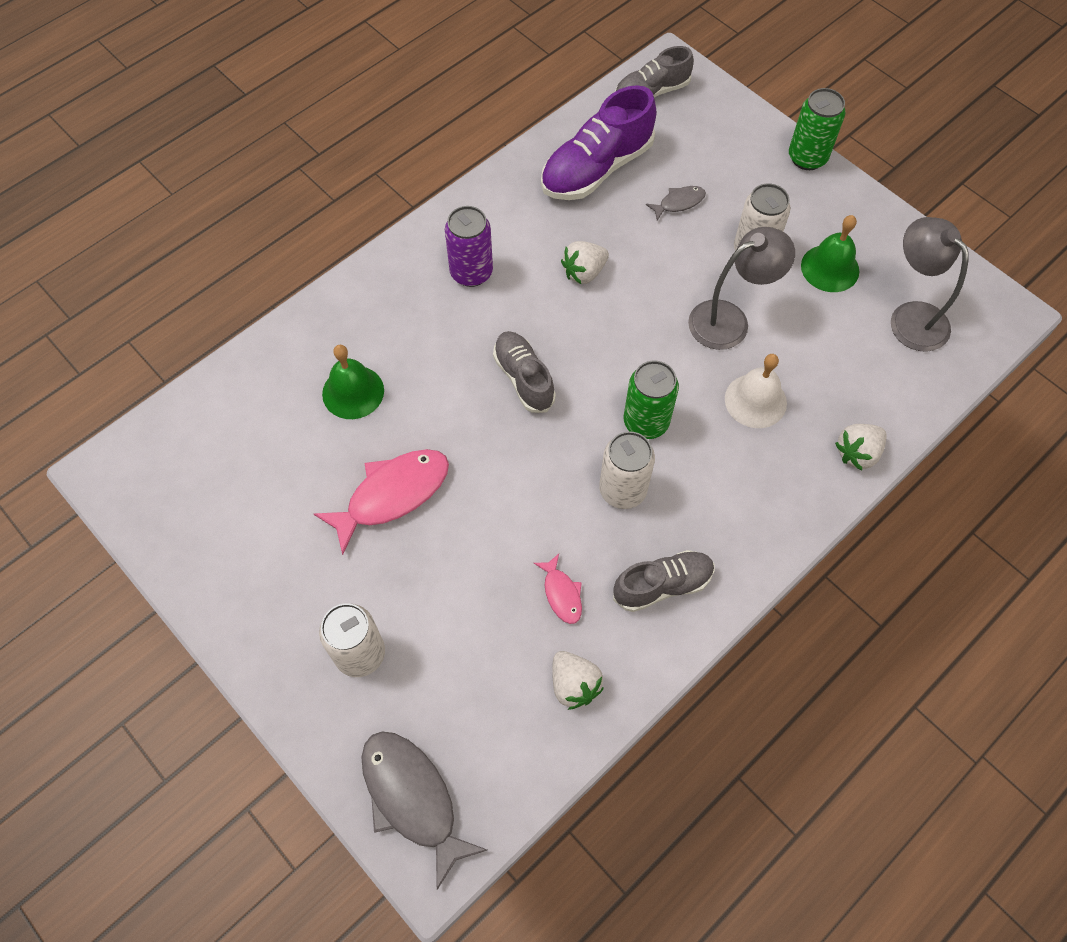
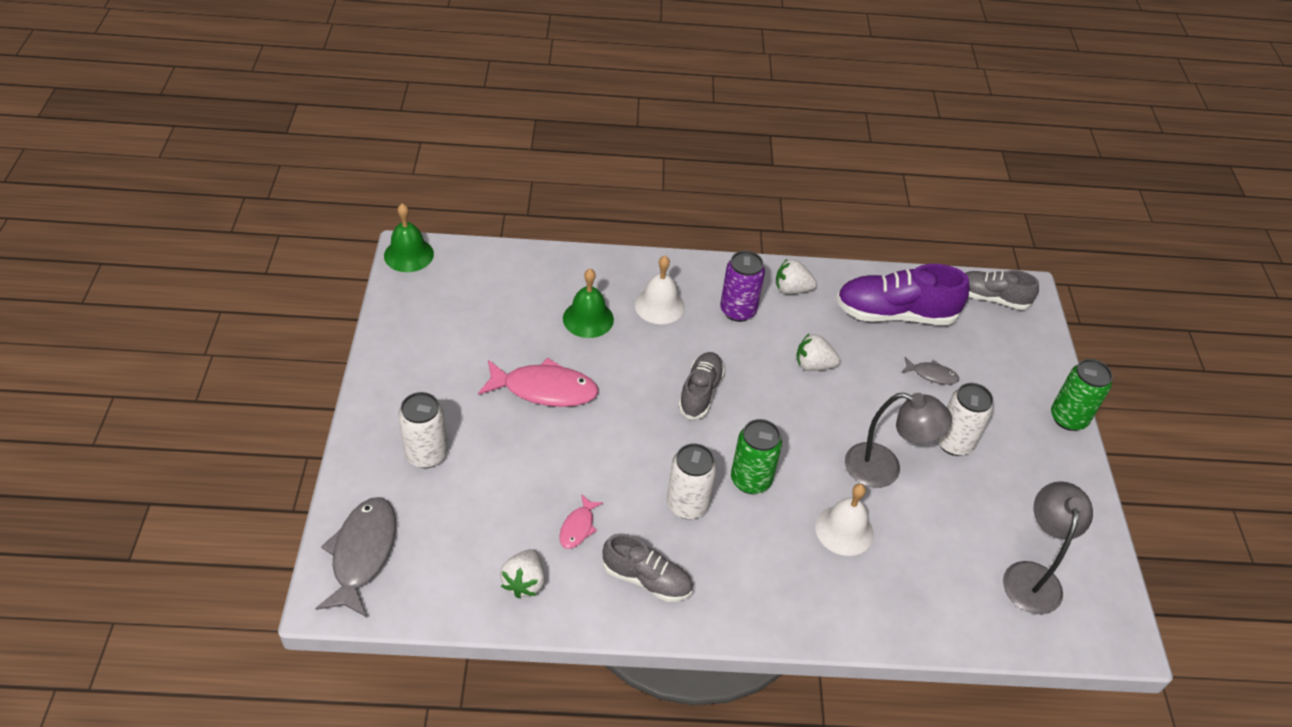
camera: 40 degrees right, 15 degrees down
(400, 324) = (659, 305): none -> white bell
(830, 268) = (1002, 497): green bell -> green bell (408, 254)
(857, 453) = (882, 623): white strawberry -> white strawberry (791, 289)

